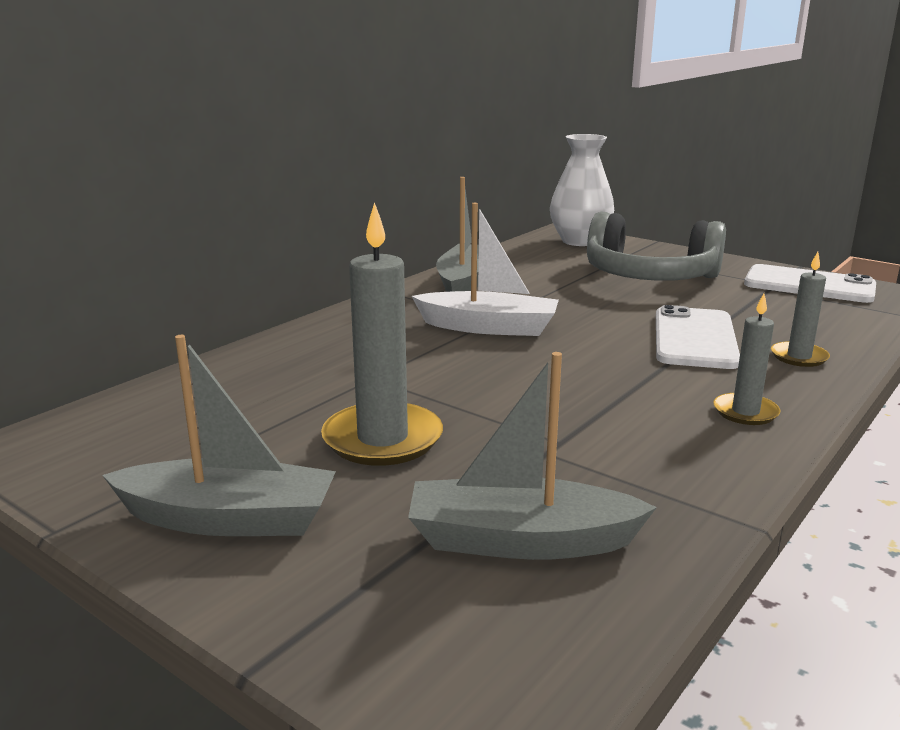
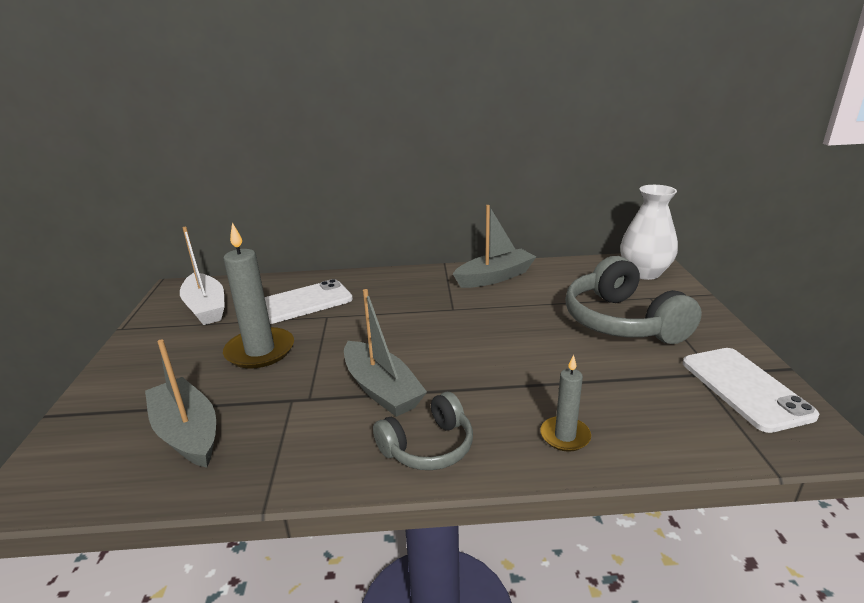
camera: 50 degrees right, 5 degrees up
(228, 519) = (154, 355): grey boat -> grey boat (381, 389)
(489, 327) = (438, 313): white boat -> white boat (206, 308)
(694, 338) = (530, 382): white phone -> white phone (304, 302)
(745, 412) = (428, 446): grey candle -> grey headphones

